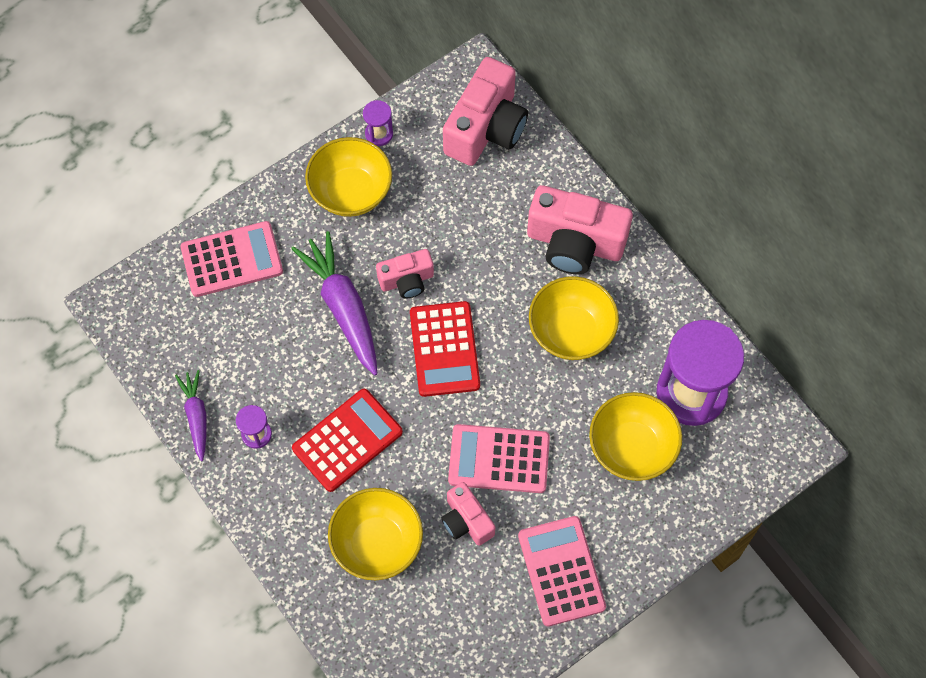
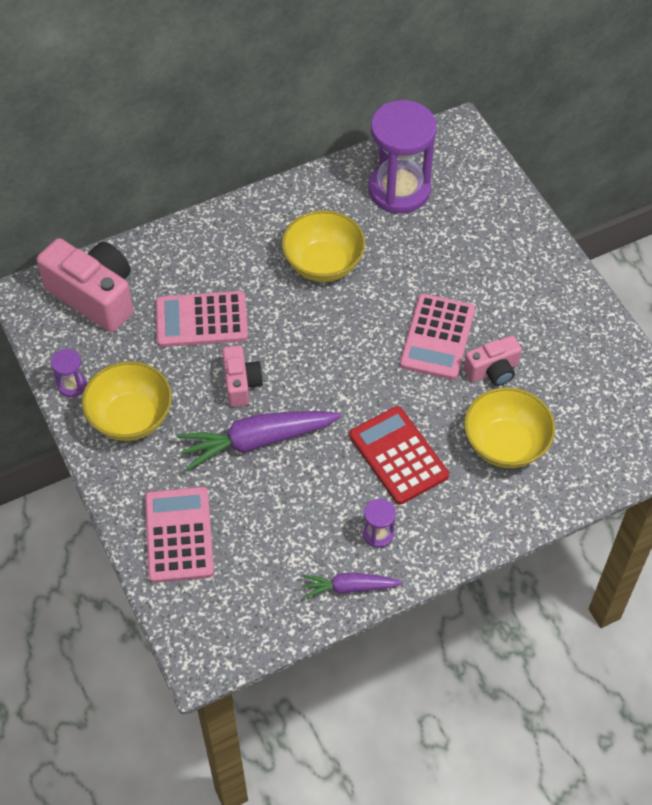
camera: 80 degrees left, 10 degrees down
(444, 349) = (320, 363): red calculator -> none
(561, 571) = (548, 308): pink calculator -> pink calculator (201, 320)
(575, 243) = (235, 247): pink camera -> none
(632, 448) = (442, 239): yellow bowl -> none

